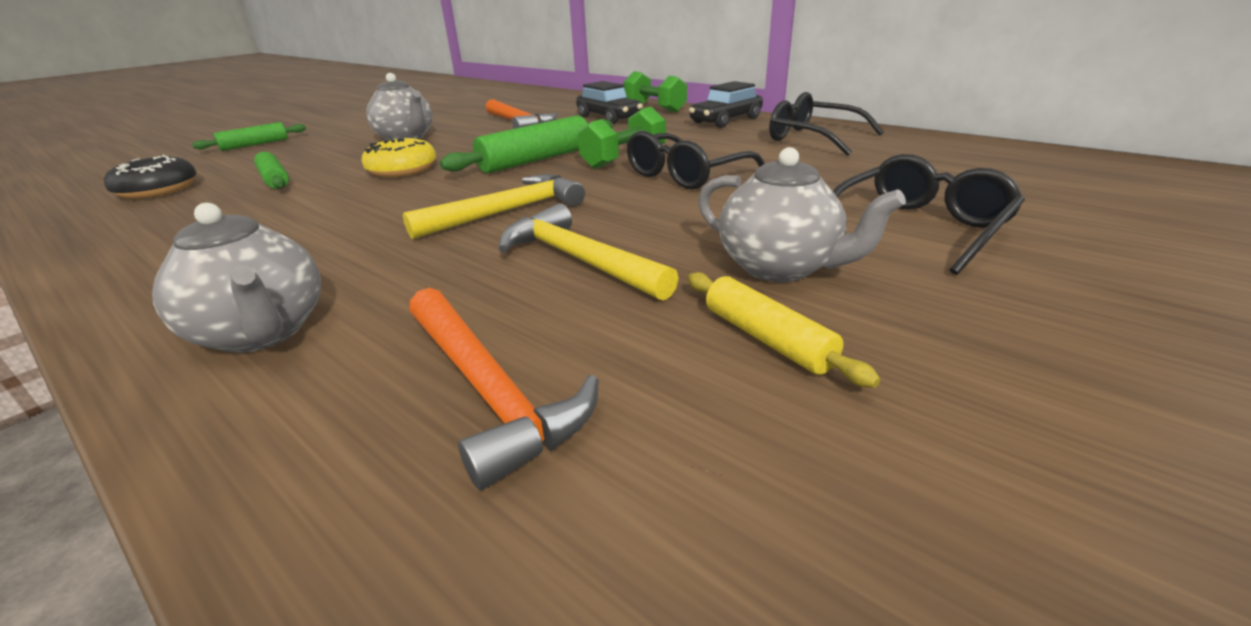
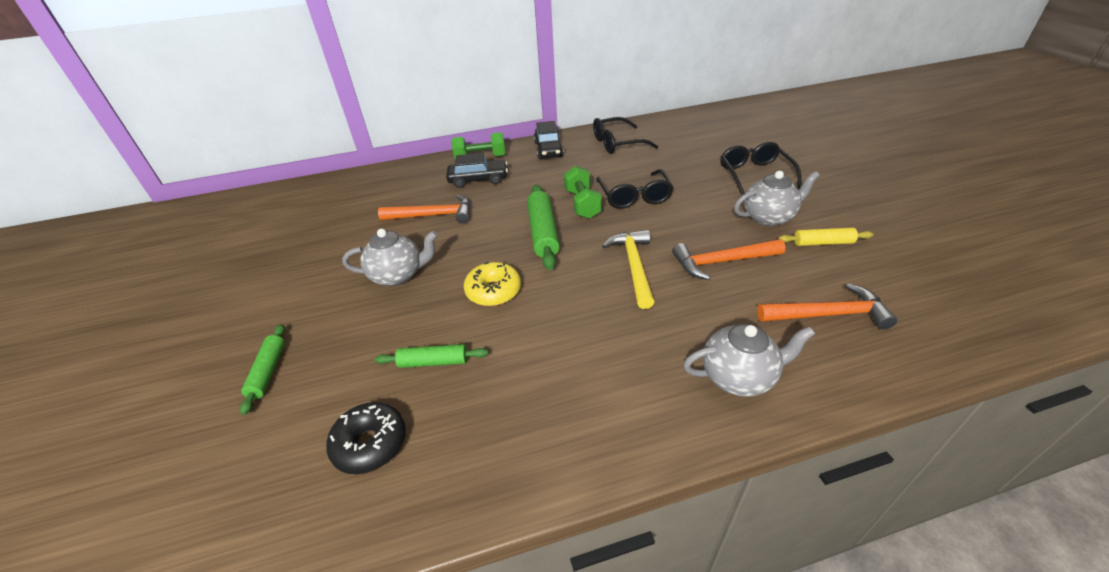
camera: 55 degrees left, 10 degrees up
(578, 259) = (721, 262): yellow hammer -> orange hammer

